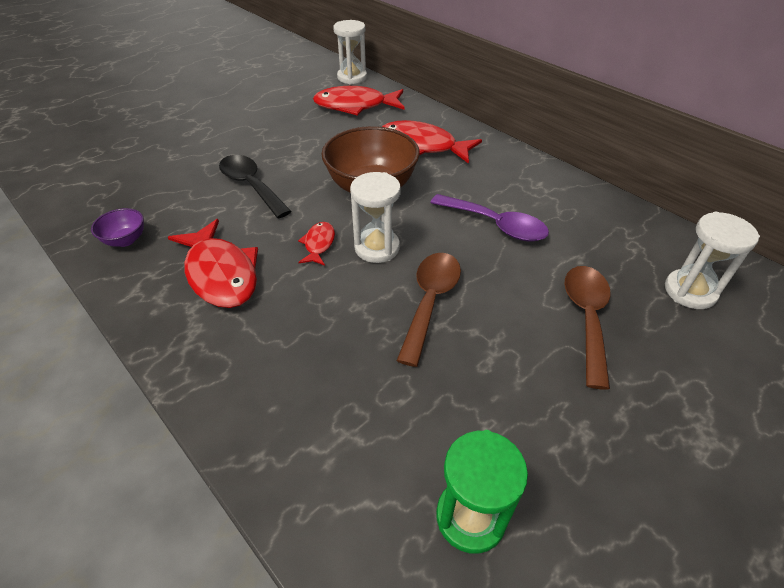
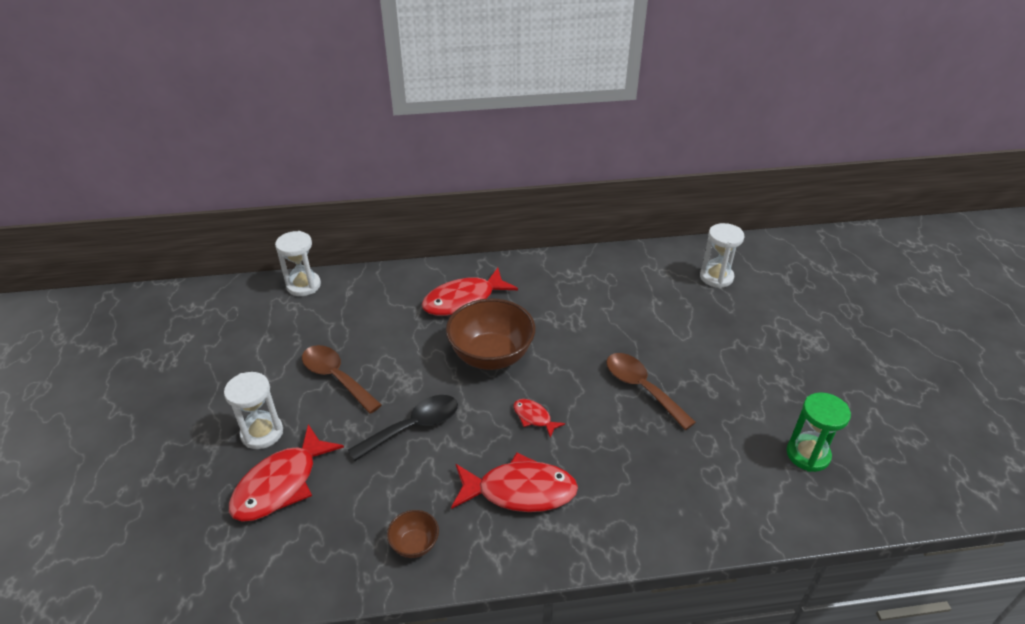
camera: 55 degrees left, 5 degrees down
(125, 240) = (414, 544): purple bowl -> brown bowl
(251, 185) = (413, 427): black spoon -> black spoon turned 150 degrees clockwise
(355, 106) = (357, 307): red fish -> red fish (281, 484)
(377, 248) = (566, 388): white hourglass -> white hourglass (262, 433)
(495, 225) = (593, 317): purple spoon -> none
(586, 318) = (706, 329): brown spoon -> brown spoon (336, 377)

